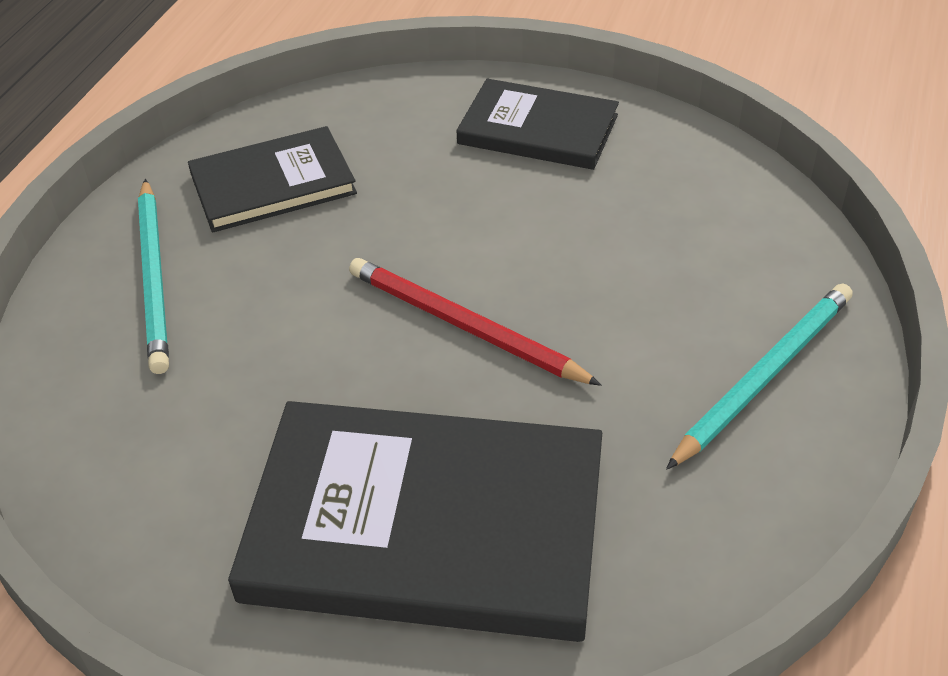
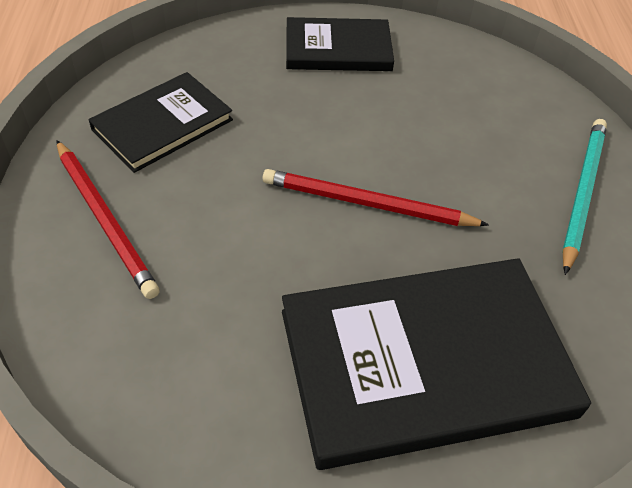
camera: 25 degrees left, 5 degrees up
(154, 277) = (105, 219): turquoise pencil -> red pencil

